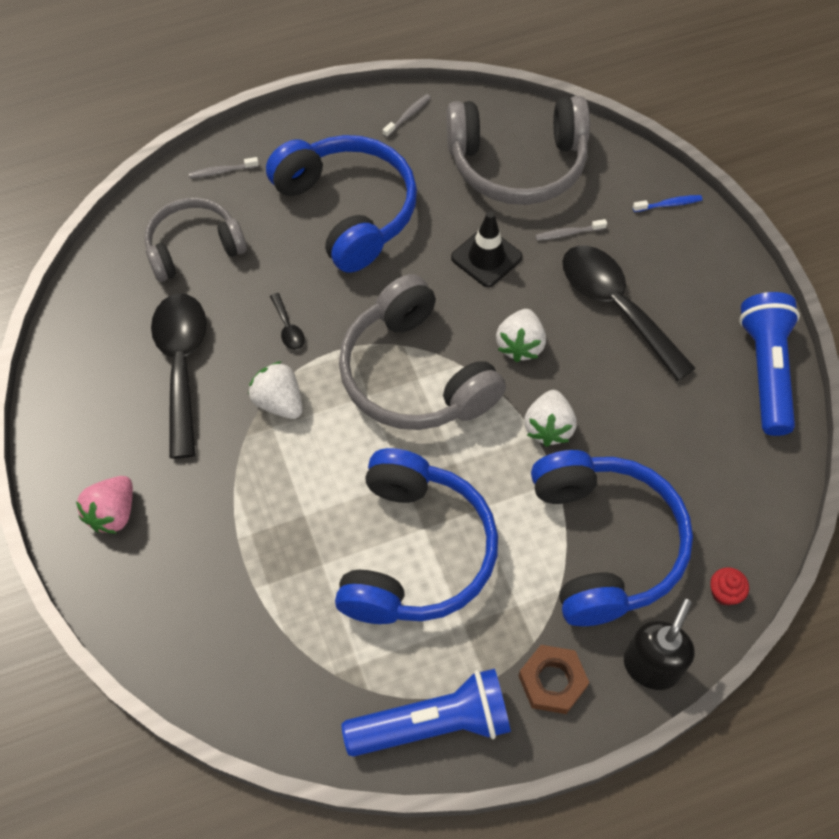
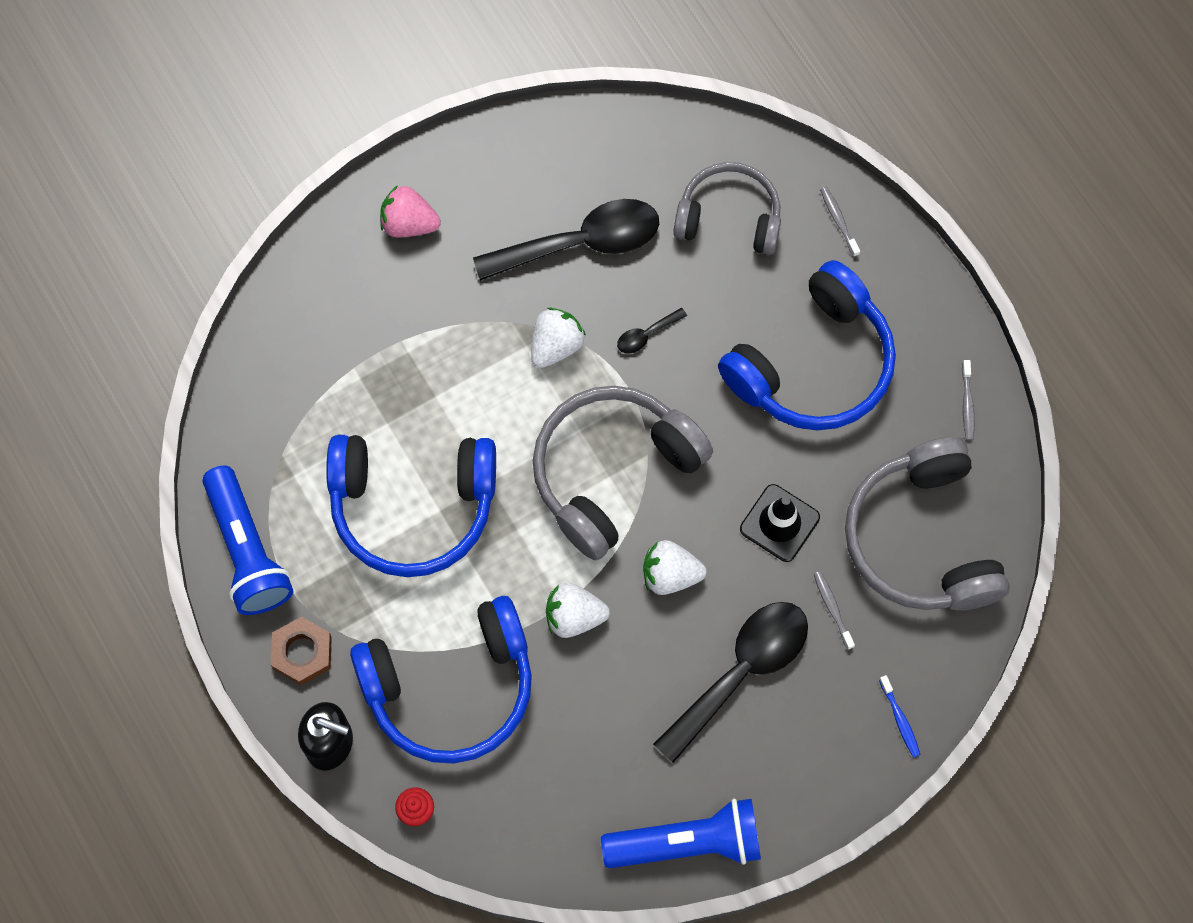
camera: 80 degrees right, 10 degrees up
(194, 247) = (729, 217): grey headphones -> grey headphones turned 45 degrees counterclockwise
(408, 116) = (967, 404): grey toothbrush -> grey toothbrush turned 60 degrees clockwise

